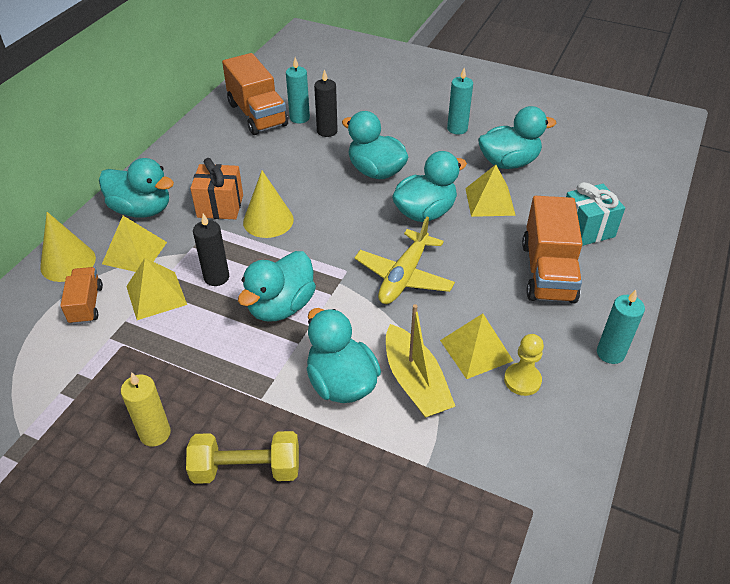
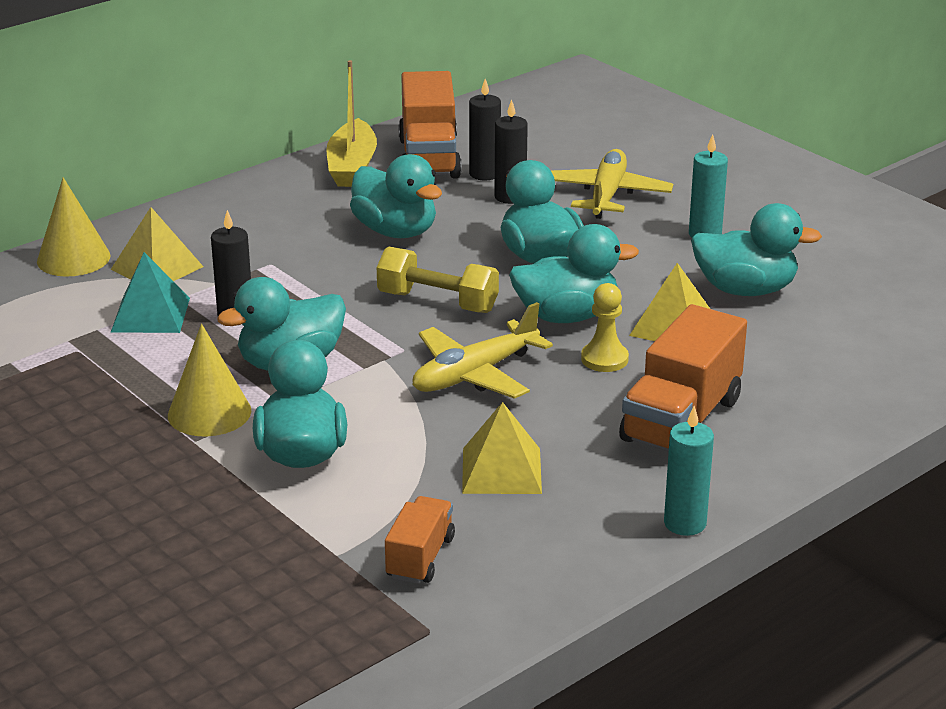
camera: 25 degrees right, 15 degrees down
(86, 305) = (65, 303): orange truck -> orange truck (420, 558)
(142, 210) = (198, 227): turquoise duck -> turquoise duck (396, 231)
(155, 433) = (53, 437): yellow candle -> none
(156, 295) = (151, 315): yellow pyramid -> turquoise pyramid
(220, 206) = (298, 246): orange gift -> none
(246, 469) = (128, 496): yellow dumbbell -> yellow dumbbell (437, 302)
(268, 220) = (347, 275): yellow cone -> yellow cone (209, 412)
(299, 118) = (484, 174): turquoise candle -> black candle
(382, 115) = (607, 195): none -> yellow plane
(415, 382) = (393, 478): yellow boat -> yellow boat (352, 166)
(522, 380) = (535, 515): yellow pawn -> yellow pawn (604, 359)
(587, 229) = (788, 390): turquoise gift -> none

